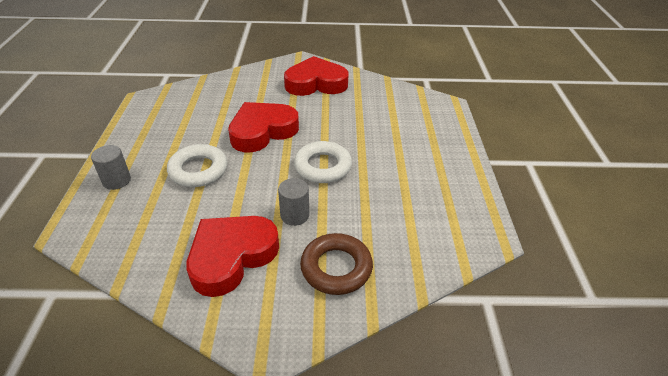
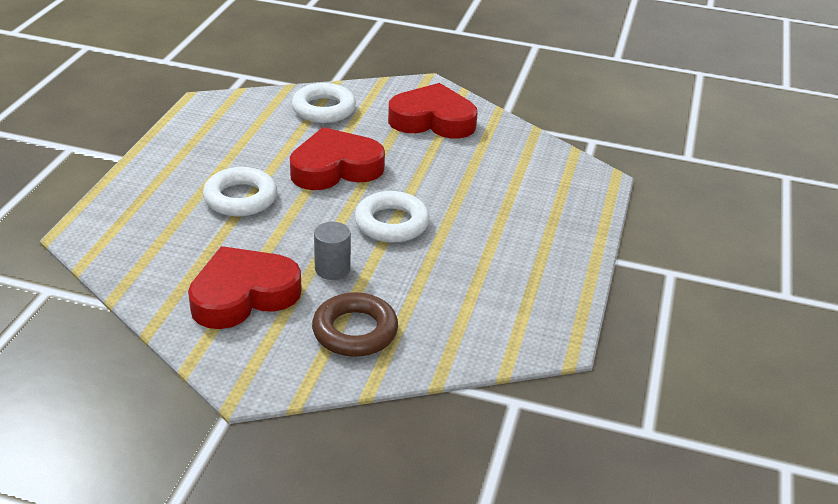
camera: 15 degrees right, 5 degrees down
(117, 180) = (144, 191): grey cylinder -> none
(236, 88) = (323, 109): none -> white ring

